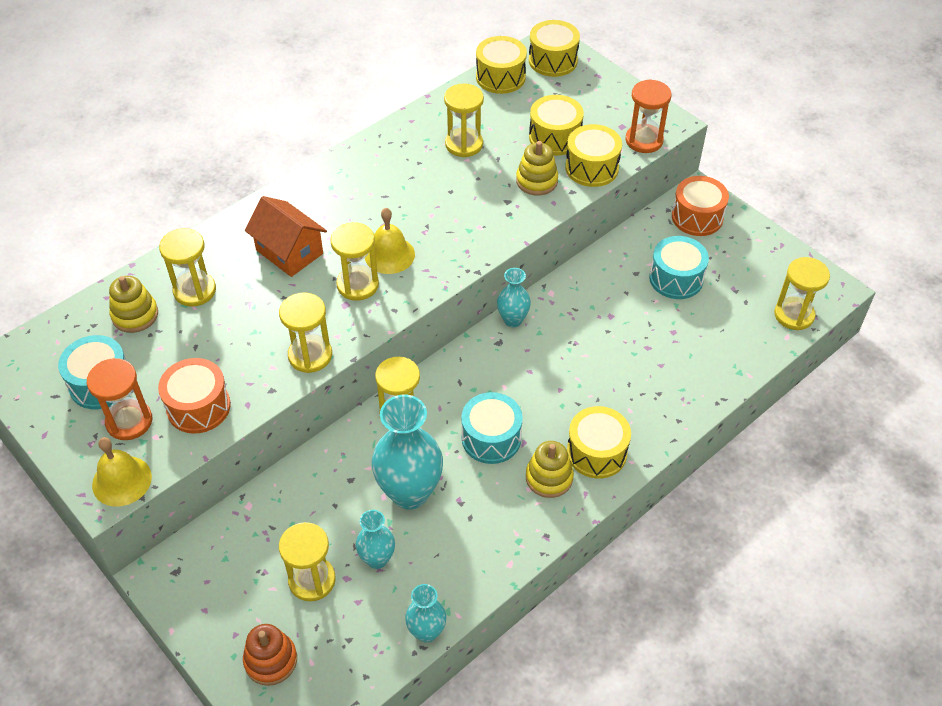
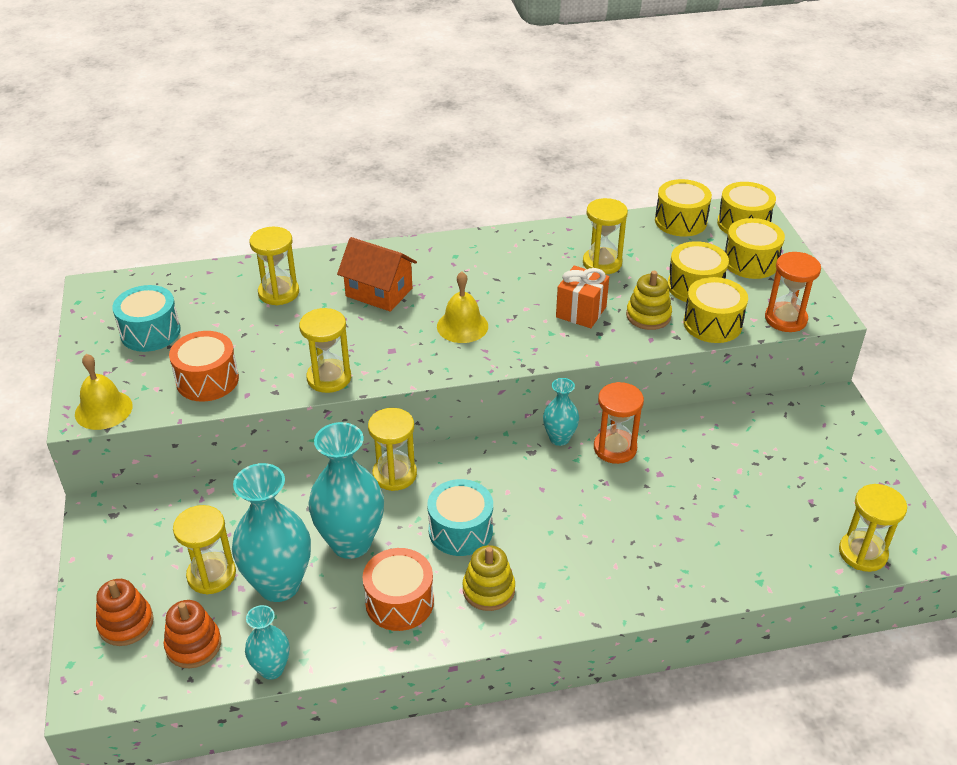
camera: 30 degrees right, 10 degrees down
(129, 421) = (147, 368): orange hourglass -> orange hourglass (615, 448)
(135, 315) = (218, 293): yellow stacking toy -> none
(289, 252) = (379, 292): orange house -> orange house turned 45 degrees counterclockwise
(345, 647) = (193, 645): none -> orange stacking toy
(357, 285) = (415, 339): yellow hourglass -> none
(377, 559) = (279, 585): turquoise vase -> turquoise vase, size x1.86
(479, 199) = (581, 312): none -> orange gift
(596, 452) = (552, 589): yellow drum -> yellow drum (750, 262)
(676, 278) = (753, 467): turquoise drum -> none
(697, 217) = (818, 421): orange drum -> orange drum (399, 602)

